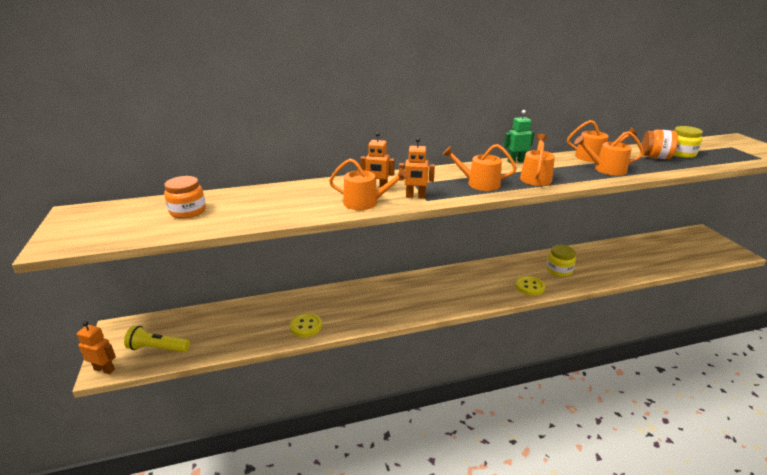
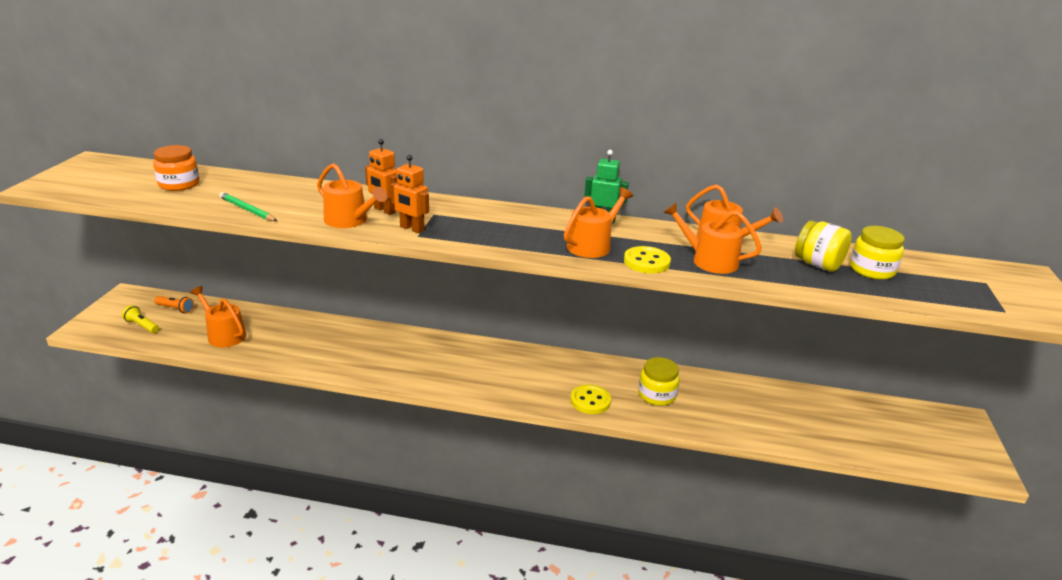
camera: 25 degrees right, 0 degrees up
(104, 369) = (85, 328): orange robot -> none
(158, 348) = (142, 326): yellow flashlight -> yellow flashlight, size x0.65
(174, 325) = (176, 309): none -> orange flashlight
(276, 215) = (247, 210): none -> green pencil
(306, 326) = (290, 353): yellow button -> yellow button (646, 262)
(479, 183) = (508, 234): orange watering can -> orange watering can (224, 335)
(655, 157) = (818, 264): orange jar -> yellow jar

